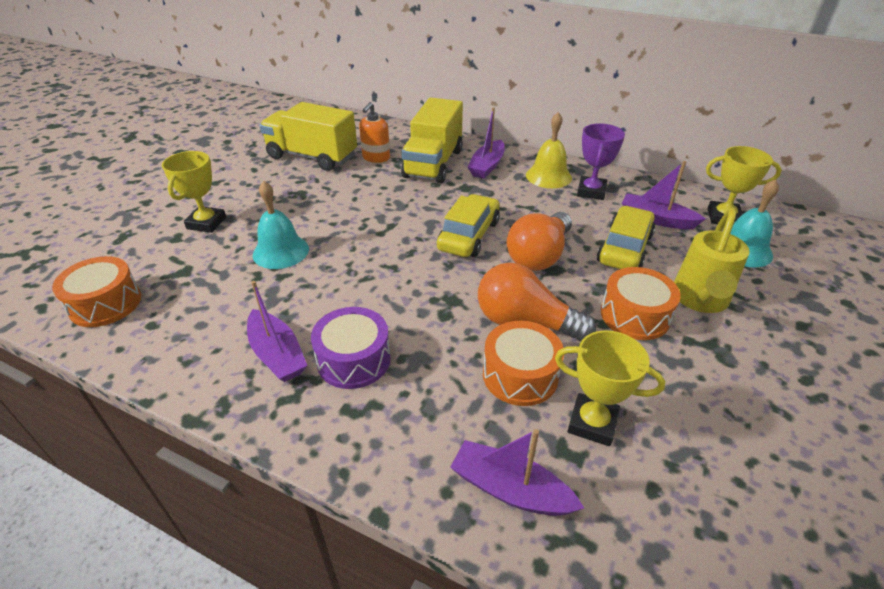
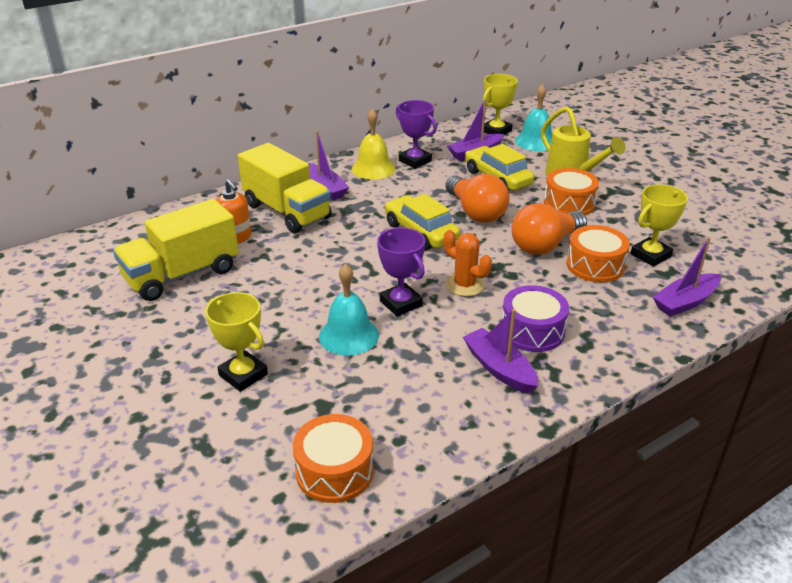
camera: 60 degrees left, 5 degrees down
(277, 354) = (499, 368): purple boat -> purple boat turned 120 degrees counterclockwise
(344, 262) = (400, 303): none -> purple trophy
(401, 289) = (465, 285): none -> orange cactus

